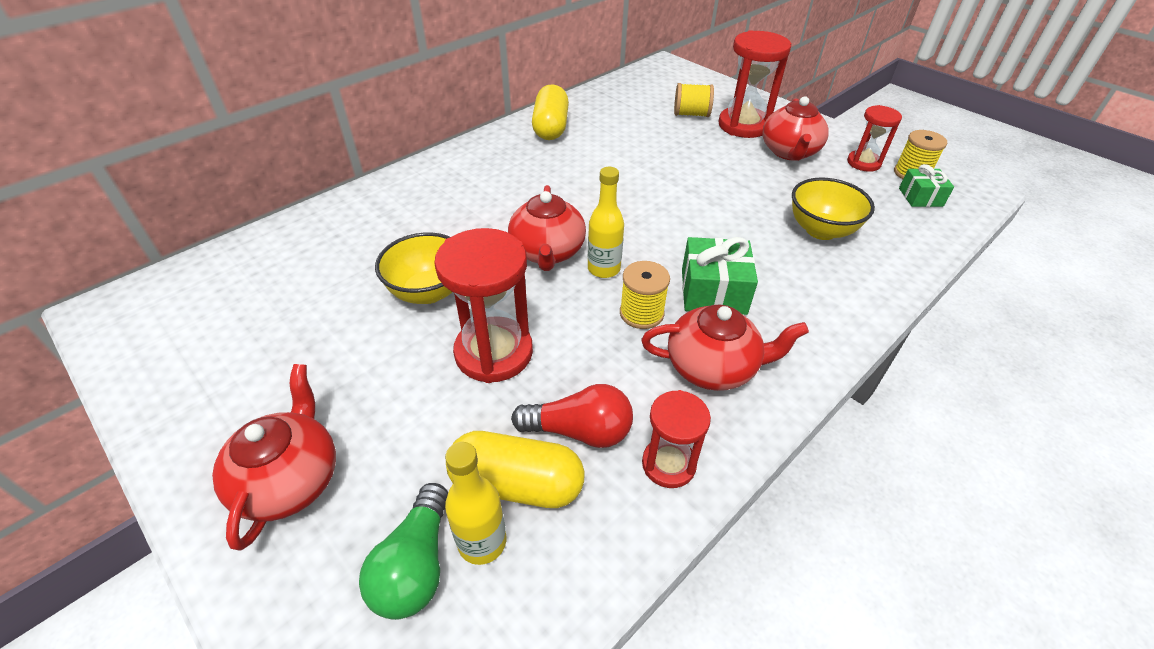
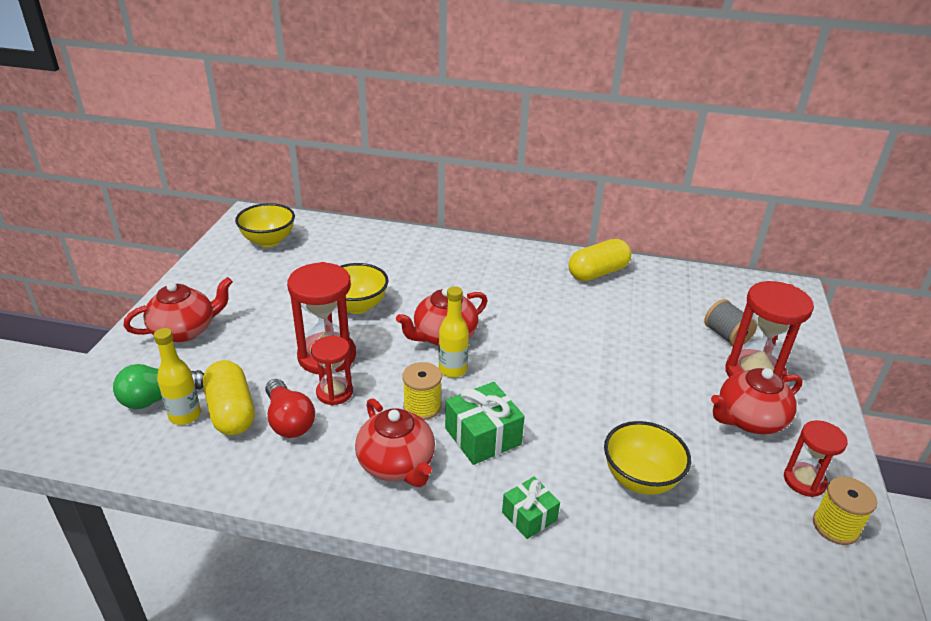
camera: 55 degrees right, 10 degrees down
(193, 315) = (268, 241): none -> yellow bowl
(668, 464) = (289, 473): red hourglass -> red hourglass (334, 392)
(691, 114) = (726, 336): yellow spool -> grey spool
(920, 197) = (795, 545): green gift -> green gift (529, 516)

